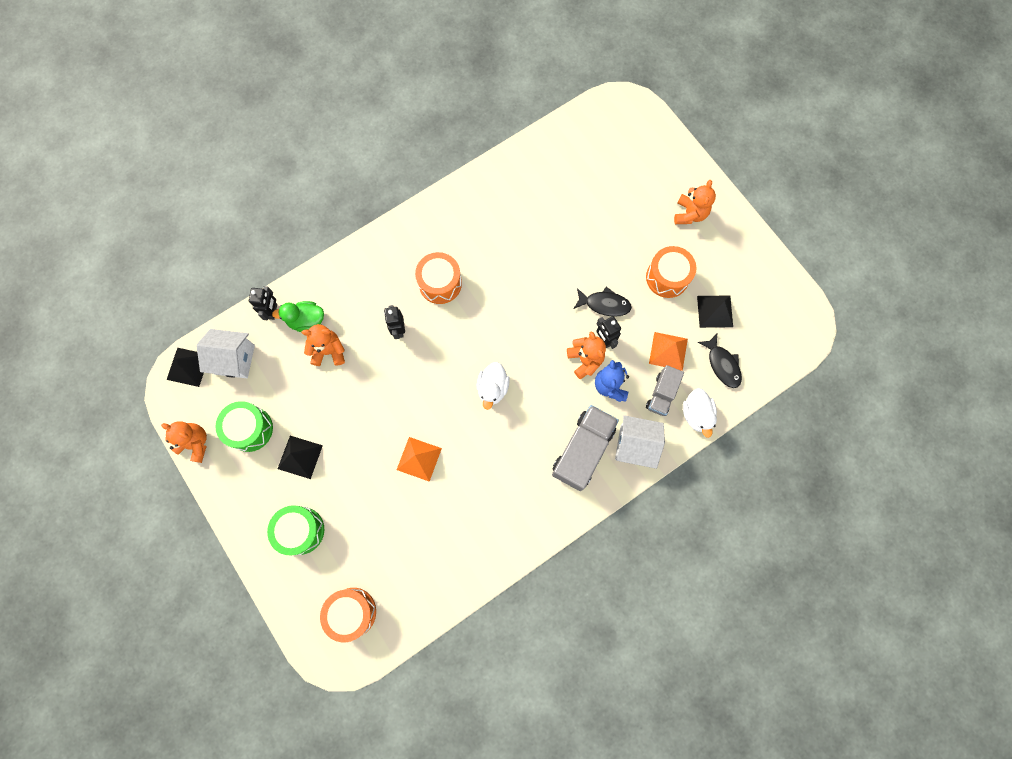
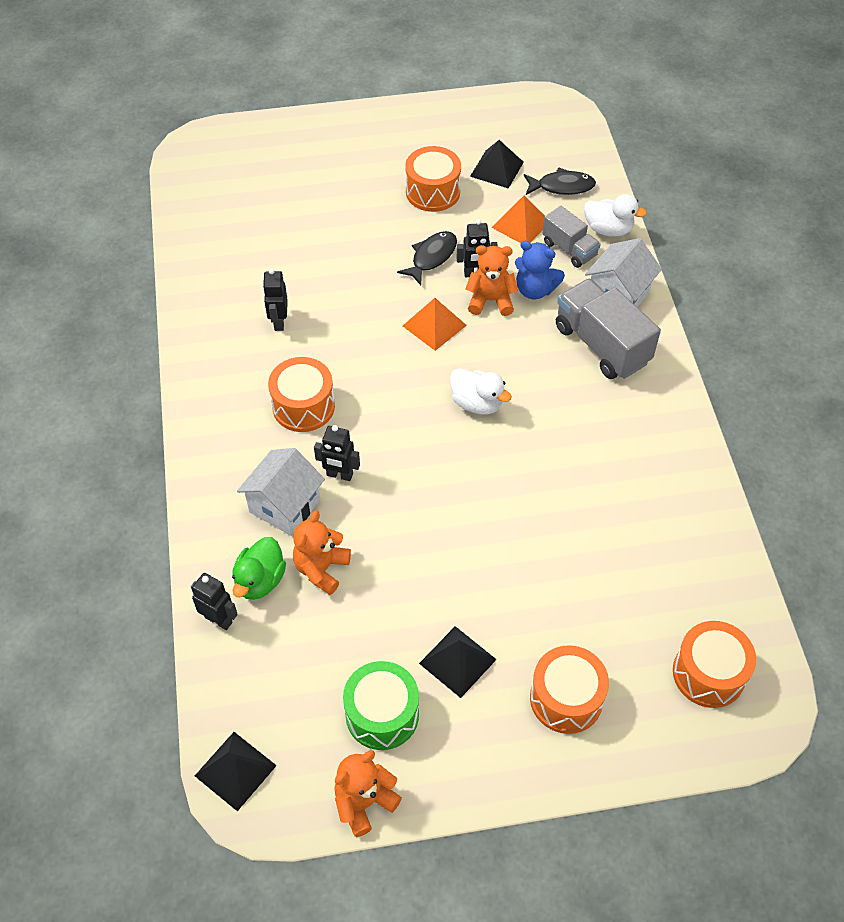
camera: 65 degrees left, 20 degrees down
(235, 359) = (262, 698): white house -> white house (285, 506)
(301, 530) = (566, 698): green drum -> orange drum
(419, 459) = (530, 517): orange pyramid -> orange pyramid (434, 325)
(499, 235) = (279, 322): none -> black robot
(689, 214) = (369, 145): orange teddy bear -> none

